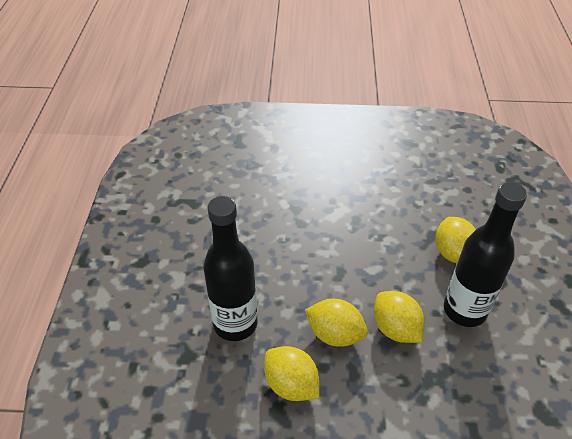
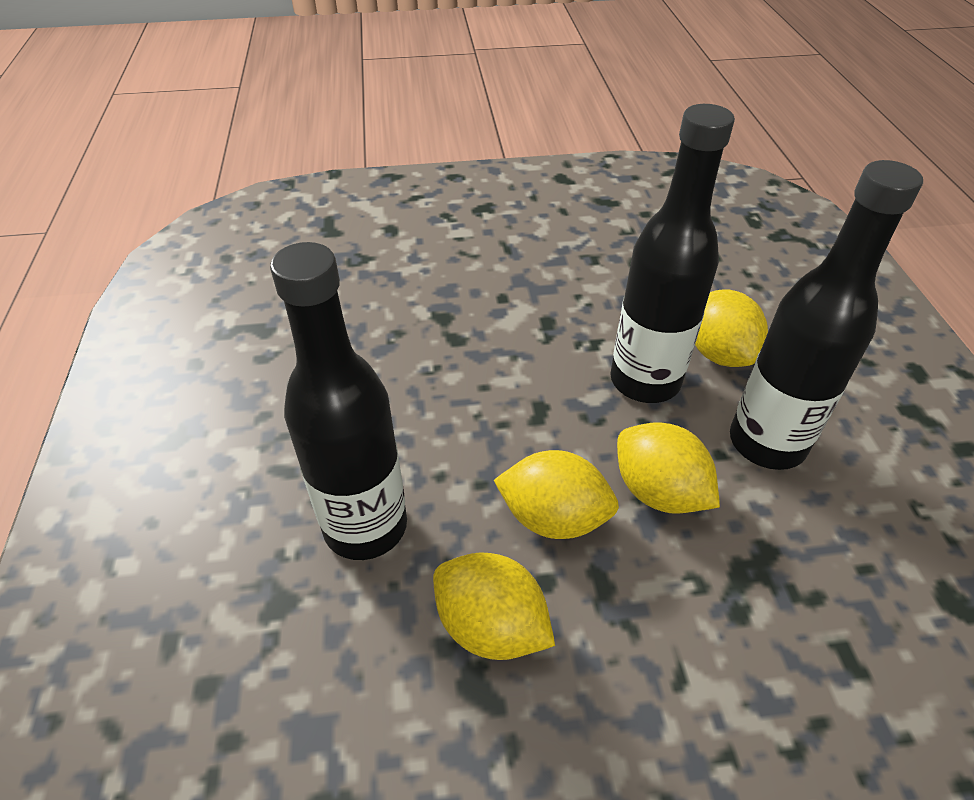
camera: 10 degrees left, 0 degrees up
(404, 264) = (645, 381): none -> black bottle

